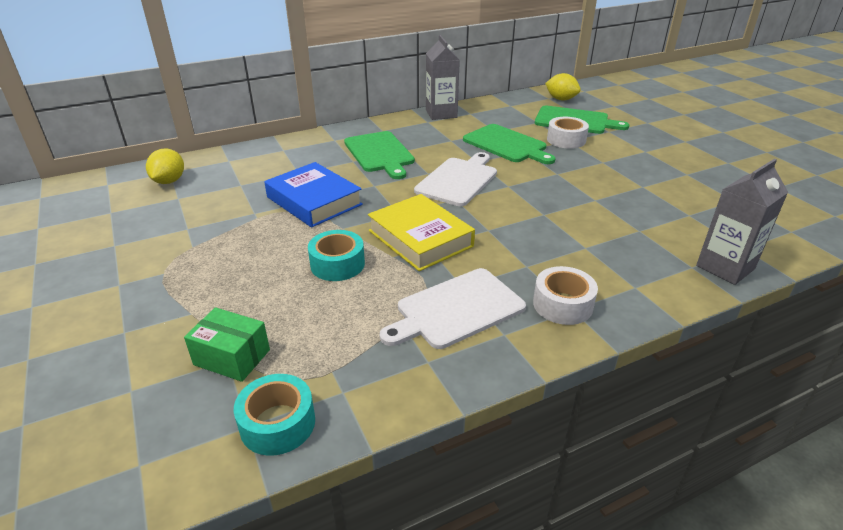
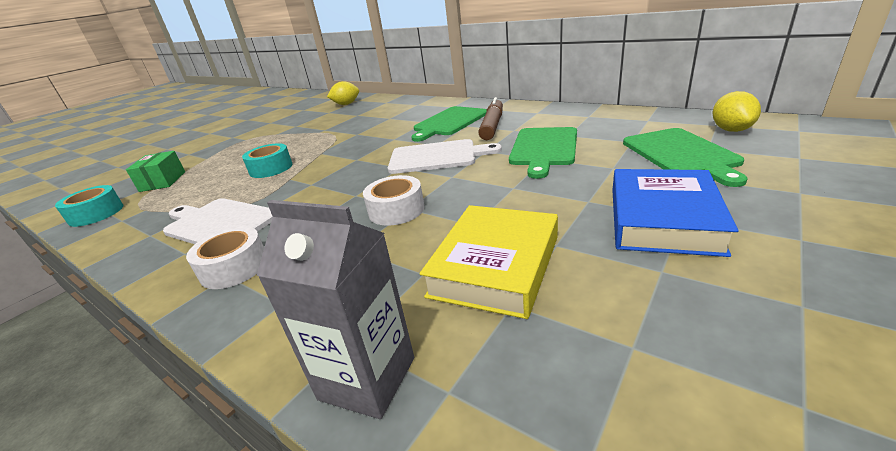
camera: 65 degrees right, 5 degrees down
(314, 201) = (352, 134): blue book -> blue book (662, 219)
(420, 238) = (322, 178): yellow book -> yellow book (495, 266)
(426, 143) = (492, 126): none -> brown marker
(441, 114) = (563, 110): grey carton -> none
(566, 140) = (612, 166): white tape -> white tape (396, 210)

